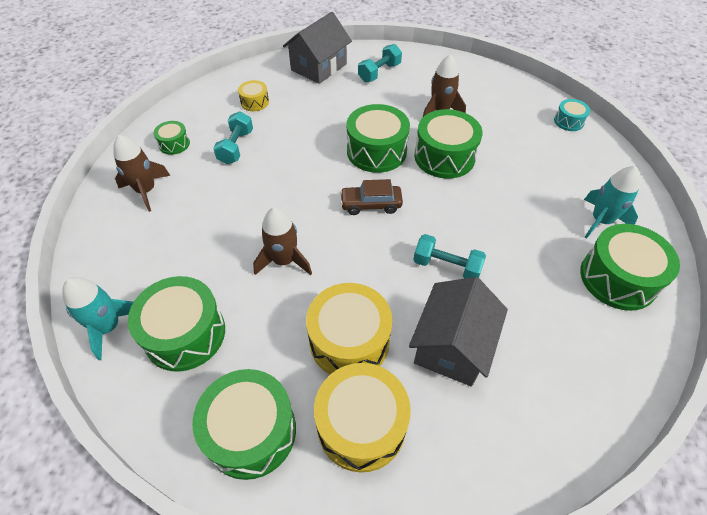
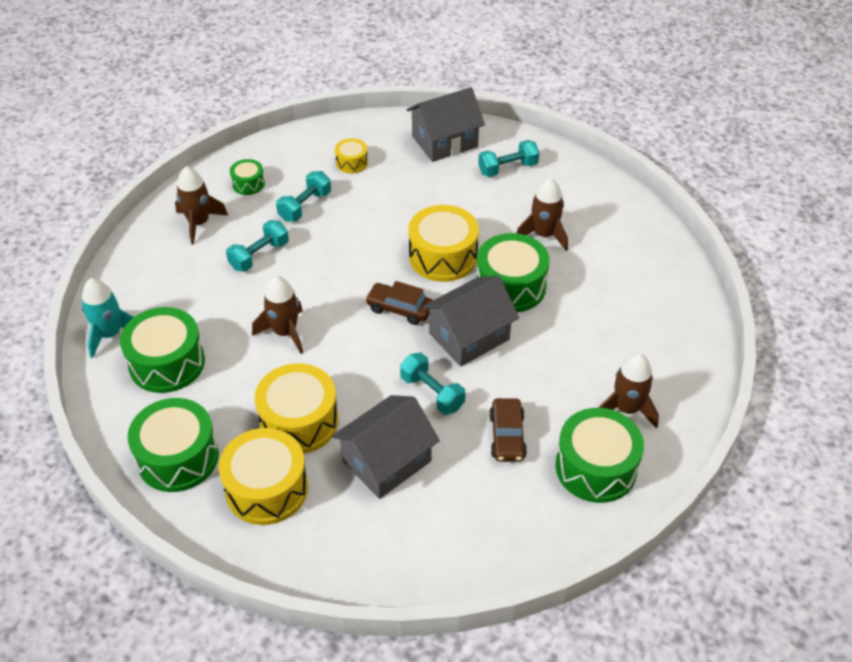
camera: 25 degrees right, 5 degrees down
(219, 201) = (259, 255): none -> turquoise dumbbell
(376, 151) = (443, 256): green drum -> yellow drum
(442, 207) = (469, 336): none -> grey house
(533, 280) = (507, 436): none -> brown car
(568, 121) = (684, 294): turquoise drum -> none
(600, 221) = (627, 409): turquoise rocket -> brown rocket

